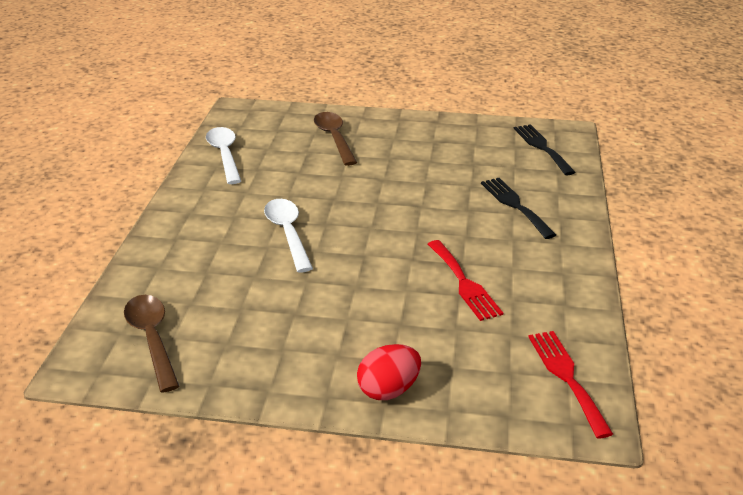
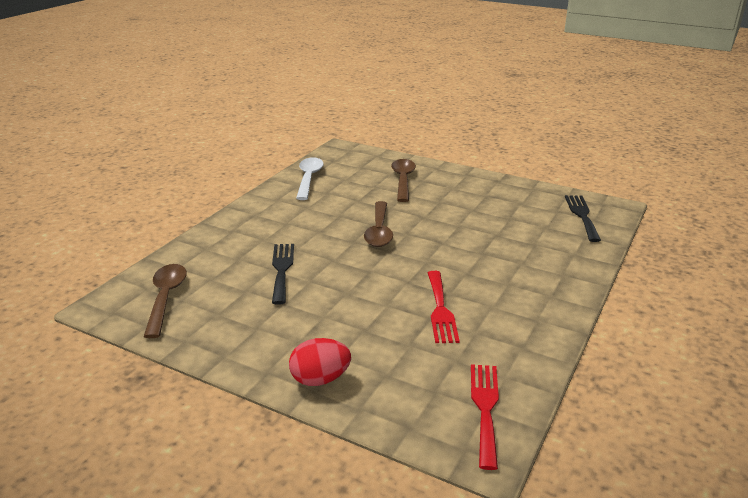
camera: 20 degrees right, 5 degrees down
(287, 233) = (319, 243): white spoon -> none
(346, 205) = (379, 231): none -> brown spoon
(515, 205) = (527, 257): black fork -> black fork (282, 270)

